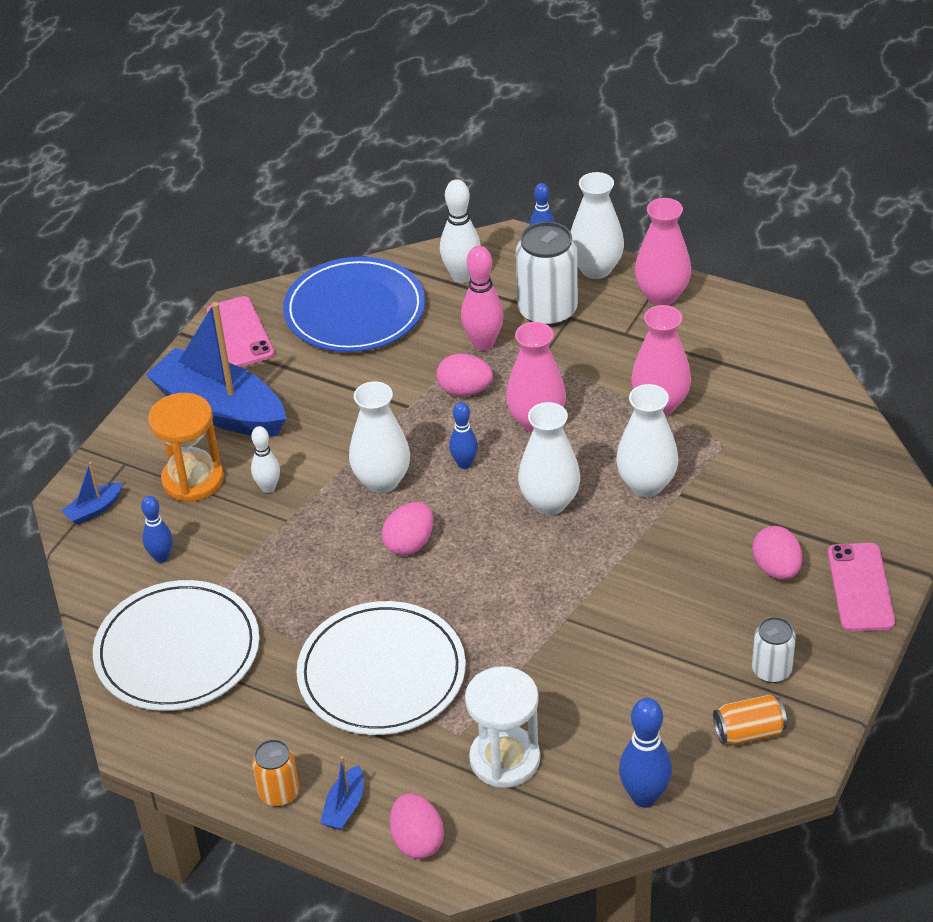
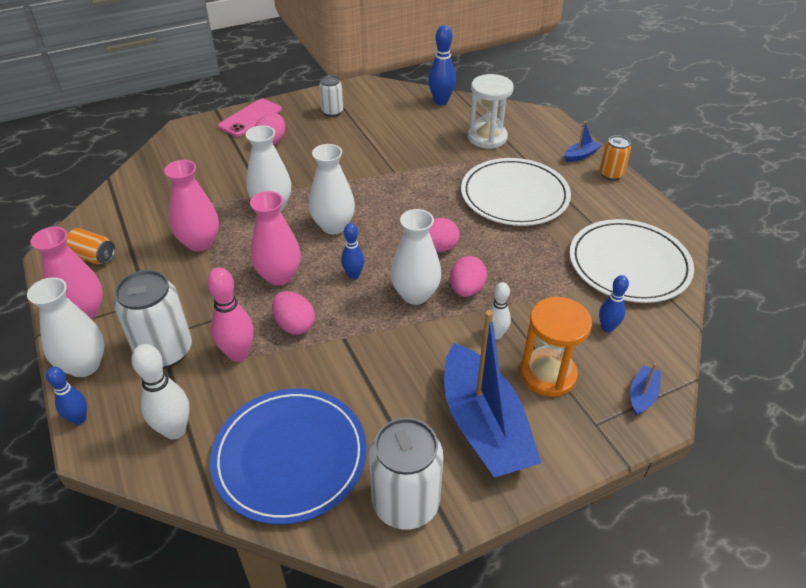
camera: 145 degrees left, 0 degrees up
(94, 510) = (642, 395): blue boat -> blue boat turned 60 degrees counterclockwise
(240, 332) = (405, 503): pink phone -> white can
(417, 841) = (555, 131): pink egg -> pink egg (466, 289)
(749, 732) = (371, 99): orange can -> orange can (93, 256)

